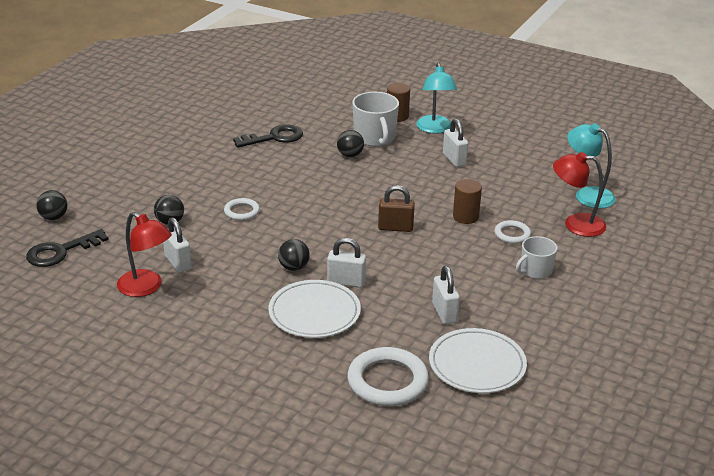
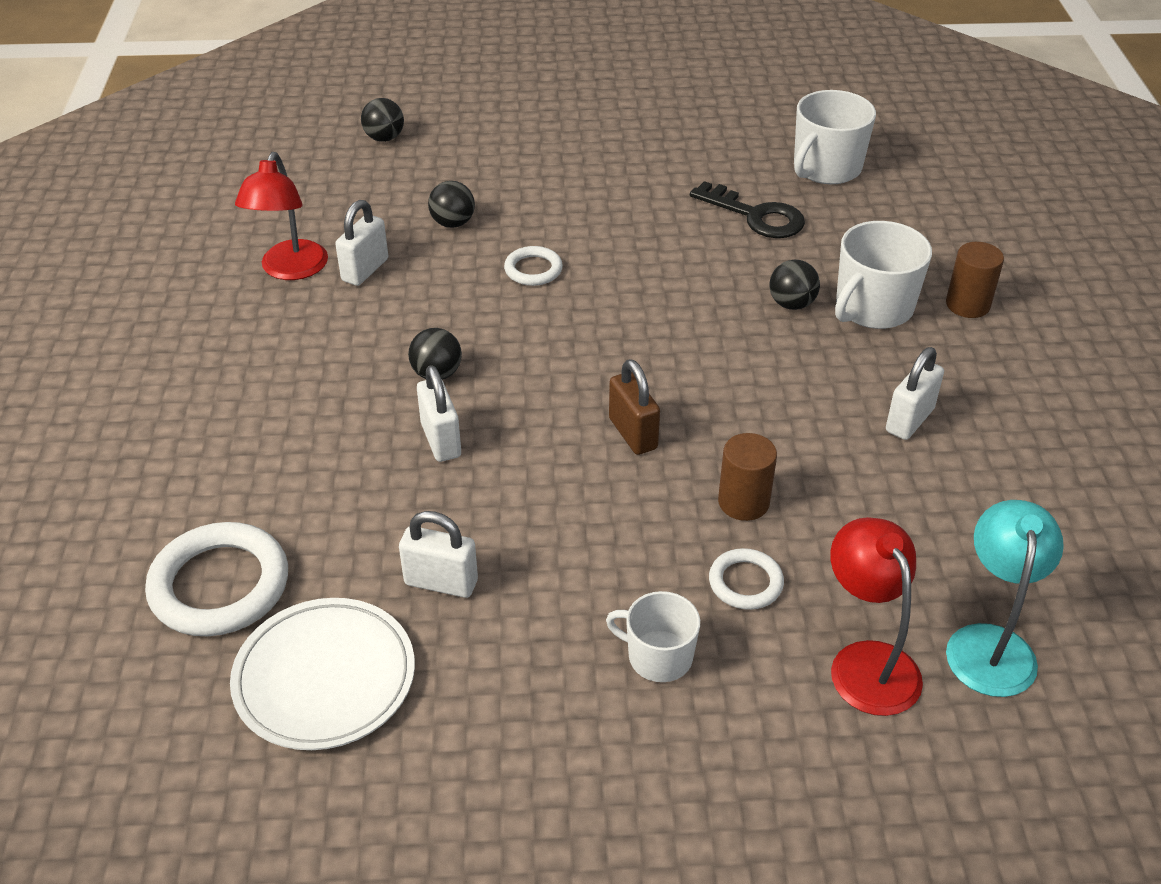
camera: 60 degrees right, 10 degrees up
(61, 252) = (317, 175): black key -> none
(260, 106) = (826, 168): none -> white mug
(314, 313) = (340, 440): white plate -> none
(435, 129) = (981, 360): turquoise lamp -> none
(444, 313) = (441, 582): white padlock -> white padlock turned 60 degrees clockwise

